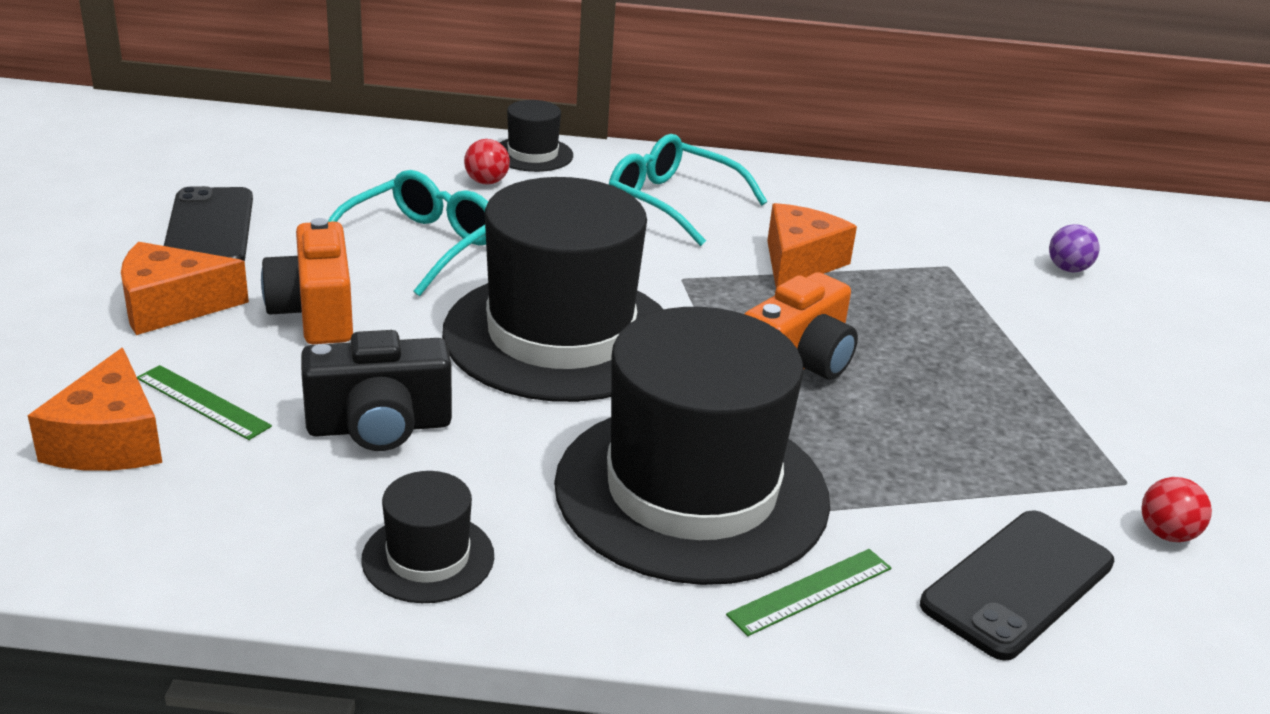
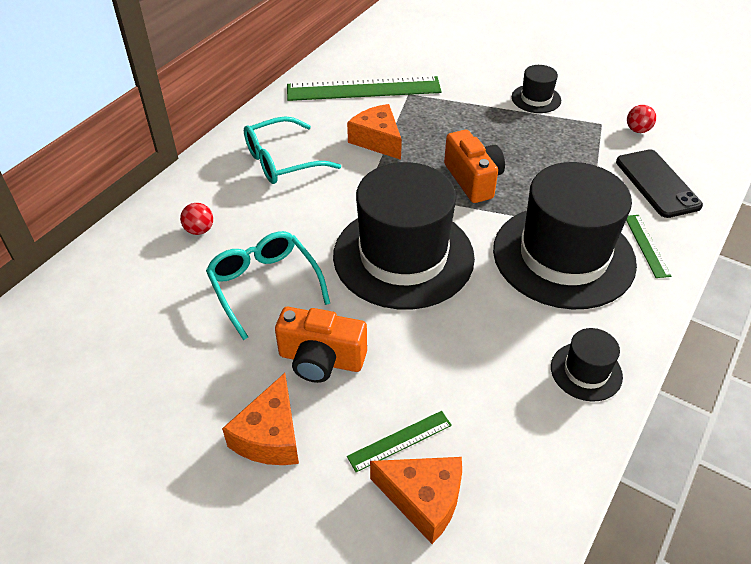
camera: 60 degrees left, 15 degrees up
(209, 229) = (169, 392): black phone -> none
(379, 427) = (462, 360): black camera -> none
(533, 154) = (176, 197): black hat -> black hat (536, 99)
(909, 226) = (363, 89): none -> green ruler
(1068, 269) = (432, 60): purple ball -> none

